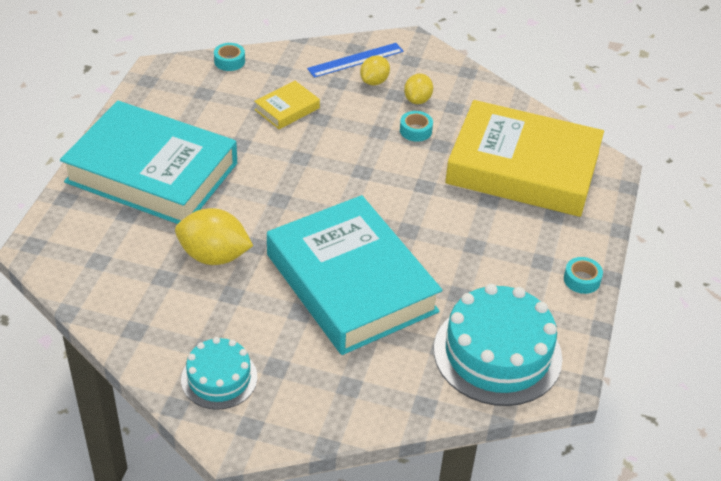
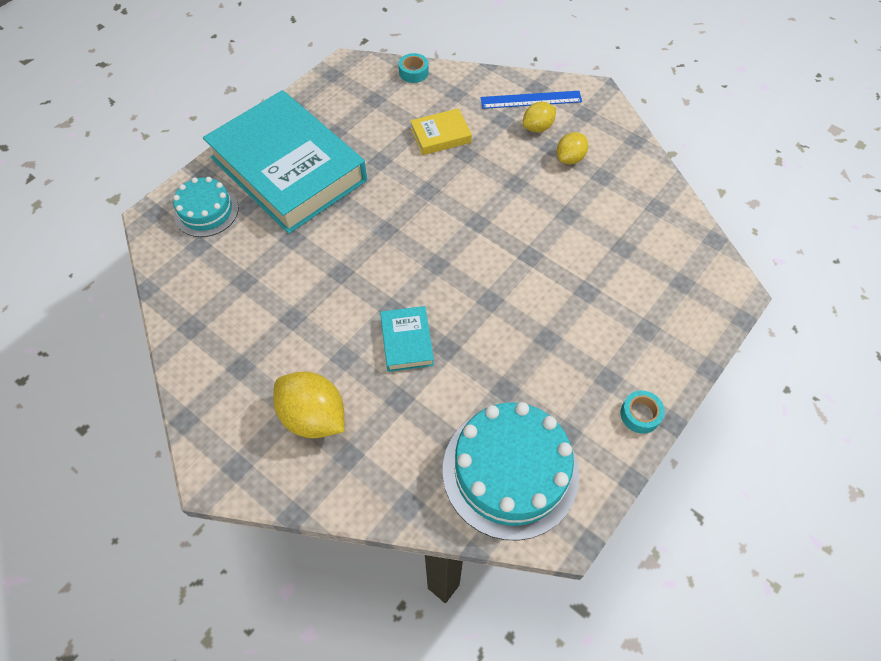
camera: 25 degrees right, 15 degrees up
(214, 256) = (298, 272): yellow lemon -> yellow lemon (313, 417)
(219, 378) = (236, 404): turquoise cake -> turquoise cake (206, 211)
(351, 283) = (407, 341): turquoise book -> turquoise book, size x0.40
(415, 130) = (551, 192): turquoise tape -> none
(523, 168) = (640, 264): yellow book -> none

